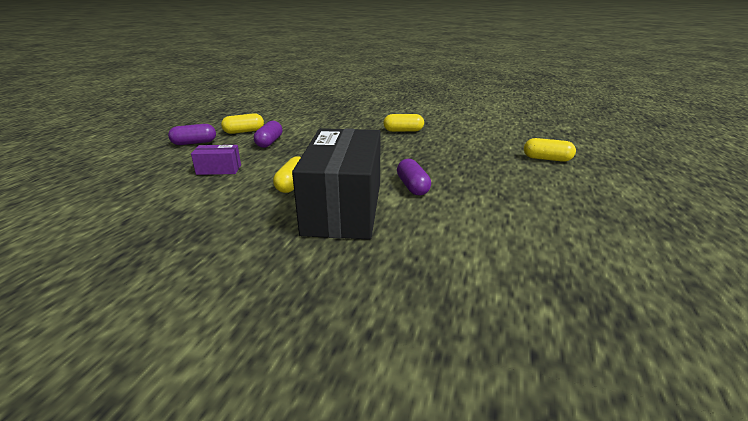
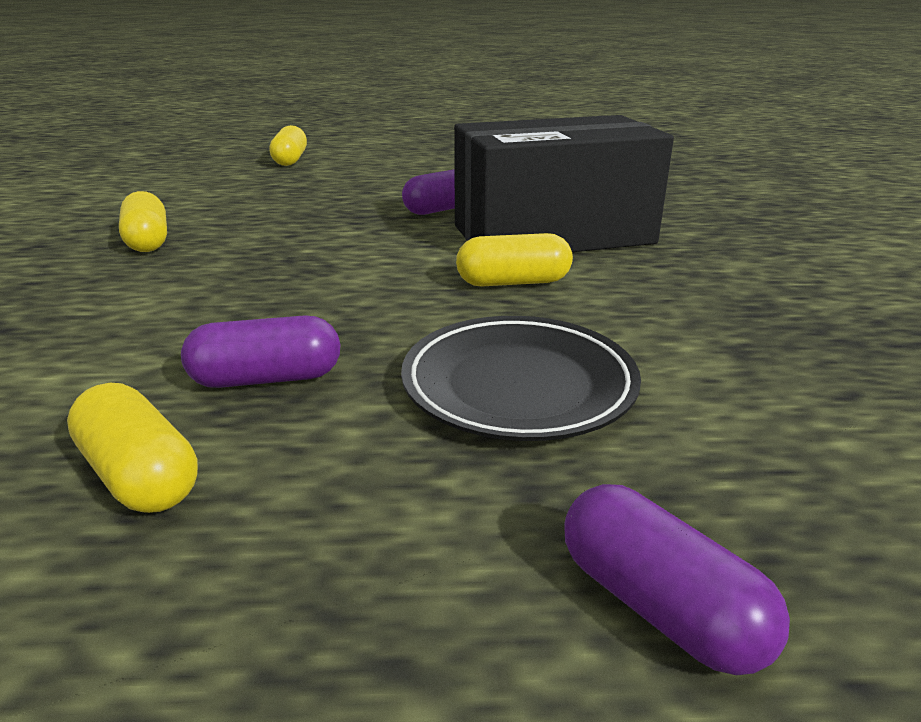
camera: 110 degrees left, 0 degrees up
(194, 143) = (316, 556): purple capsule -> purple capsule (659, 606)
(219, 170) = (518, 385): purple box -> black plate

